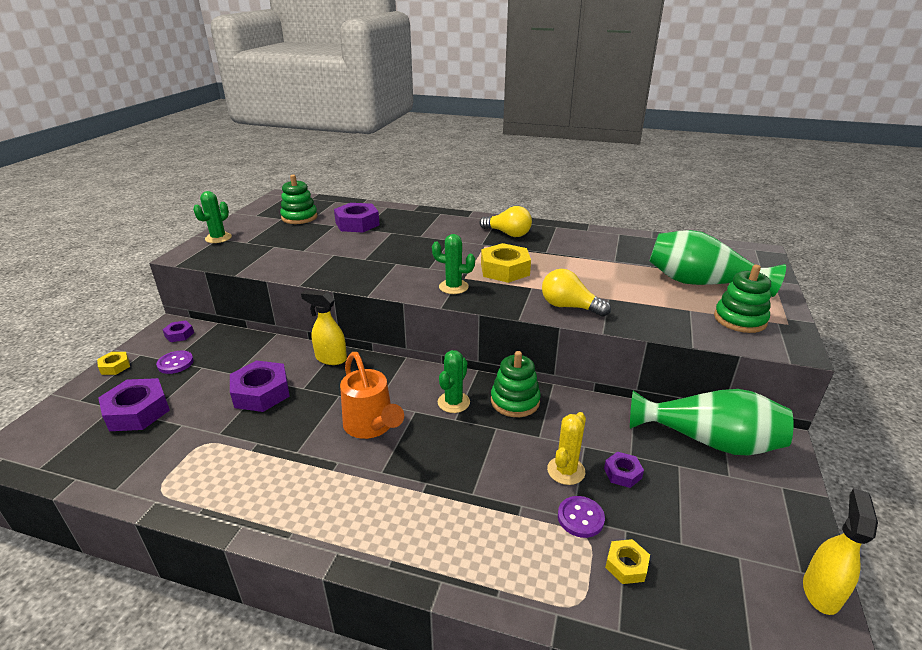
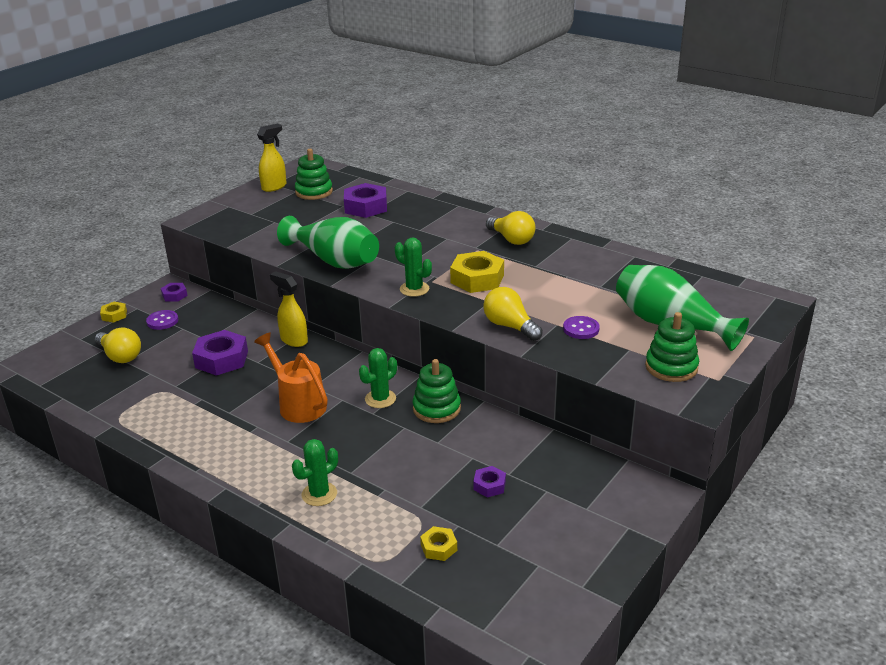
camera: 20 degrees right, 0 degrees up
(137, 411) = (120, 356): purple nut -> yellow light bulb
(218, 238) = (228, 206): green cactus -> green cactus (319, 494)
(371, 426) = (298, 404): orange watering can -> orange watering can turned 150 degrees clockwise
(566, 471) = (441, 473): yellow cactus -> none
(580, 518) = (427, 508): purple button -> purple button (581, 329)
(709, 441) = (594, 478): green vase -> green vase (334, 261)
(821, 591) = (586, 602): yellow spray bottle -> yellow spray bottle (274, 187)

